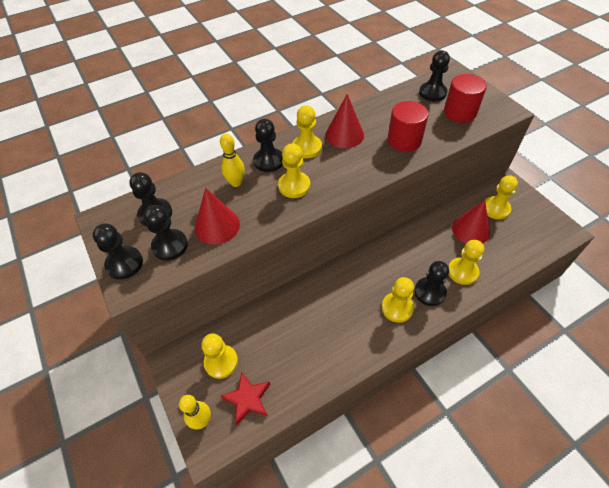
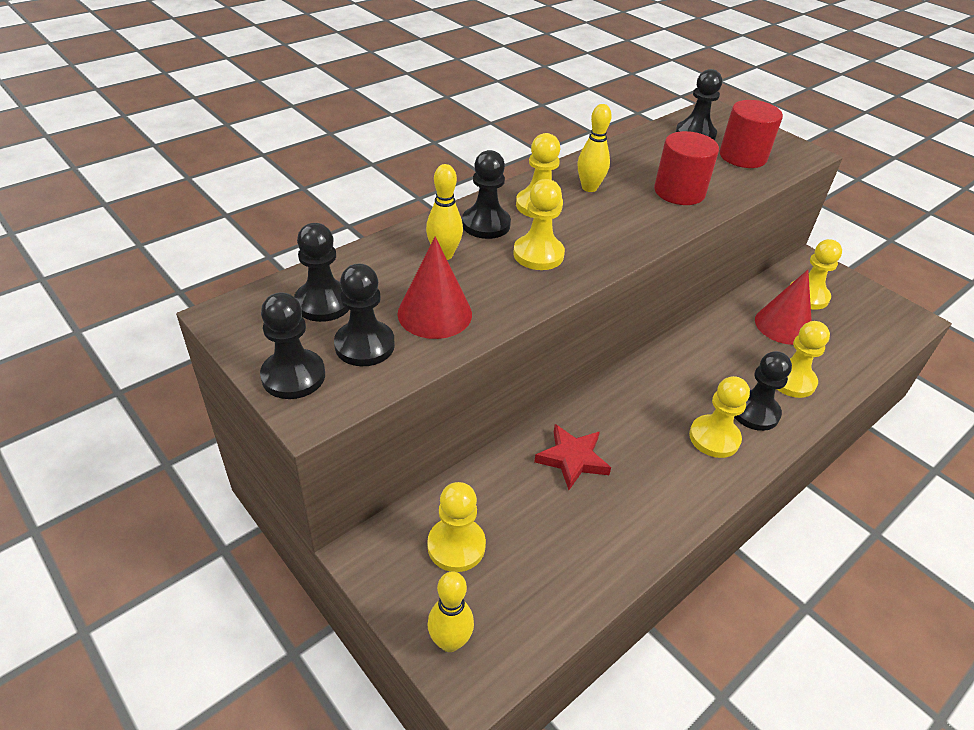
camera: 15 degrees left, 10 degrees down
(247, 399) = (519, 597): red star -> red star (572, 459)
(344, 135) = (589, 188): red cone -> yellow bowling pin

